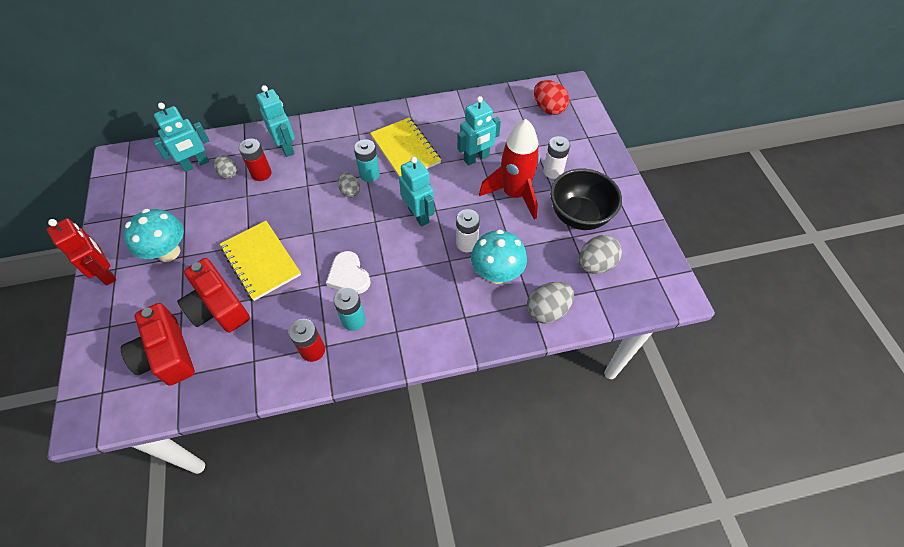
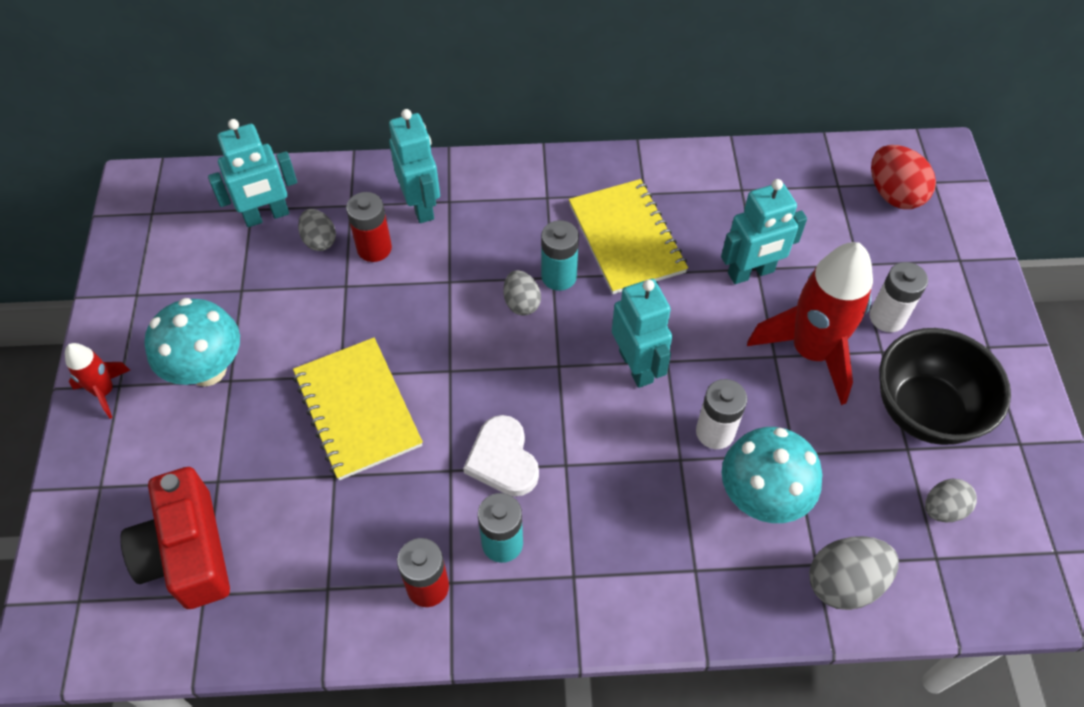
camera: 10 degrees right, 0 degrees up
(106, 273) = (104, 391): red robot -> red rocket
(218, 307) = (279, 481): red camera -> none
(595, 264) = (943, 509): grey egg -> grey egg, size x0.63

